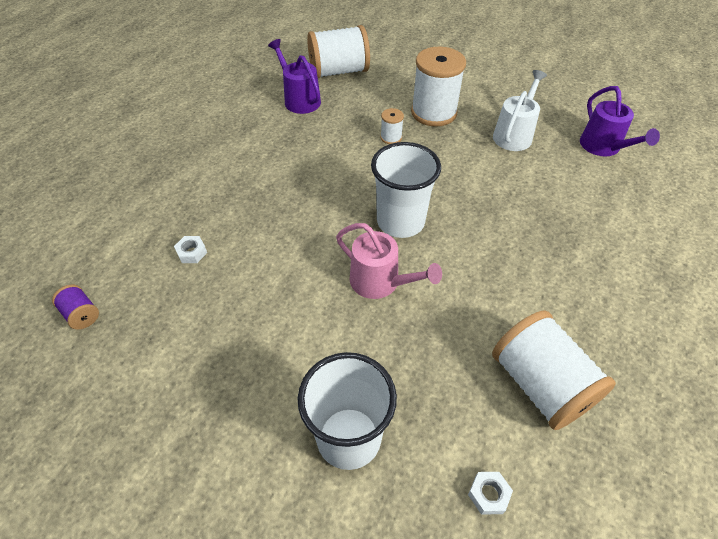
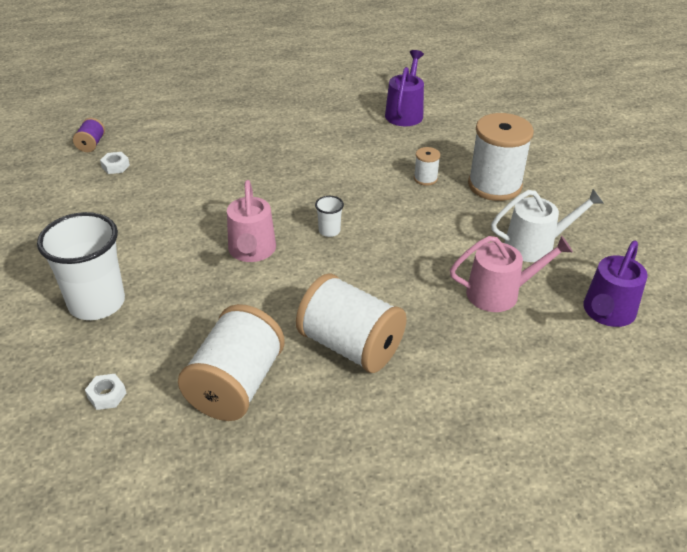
camera: 50 degrees right, 10 degrees down
(192, 252) = (185, 155): white nut -> white nut (115, 166)
(339, 71) = (471, 112): white spool -> white spool (350, 346)
(400, 222) = (329, 231): white cup -> white cup, size x0.43
(548, 179) = (499, 293): none -> pink watering can

